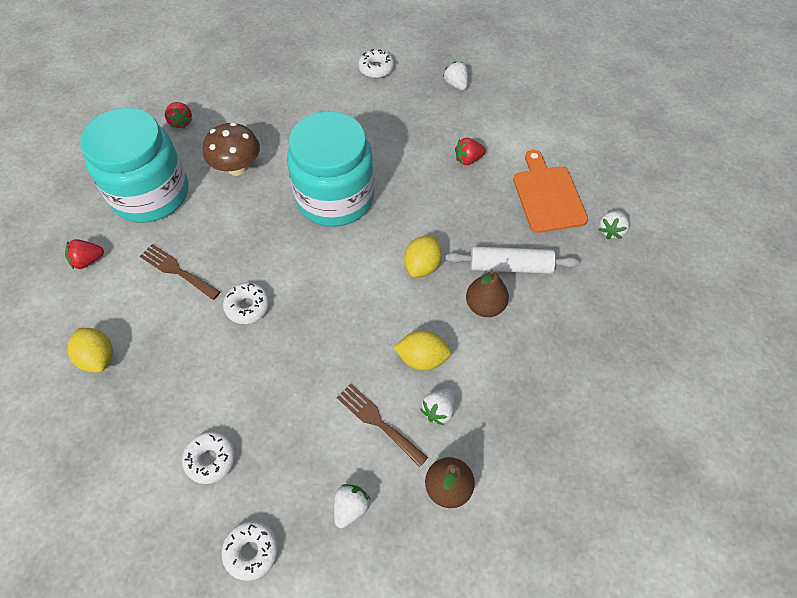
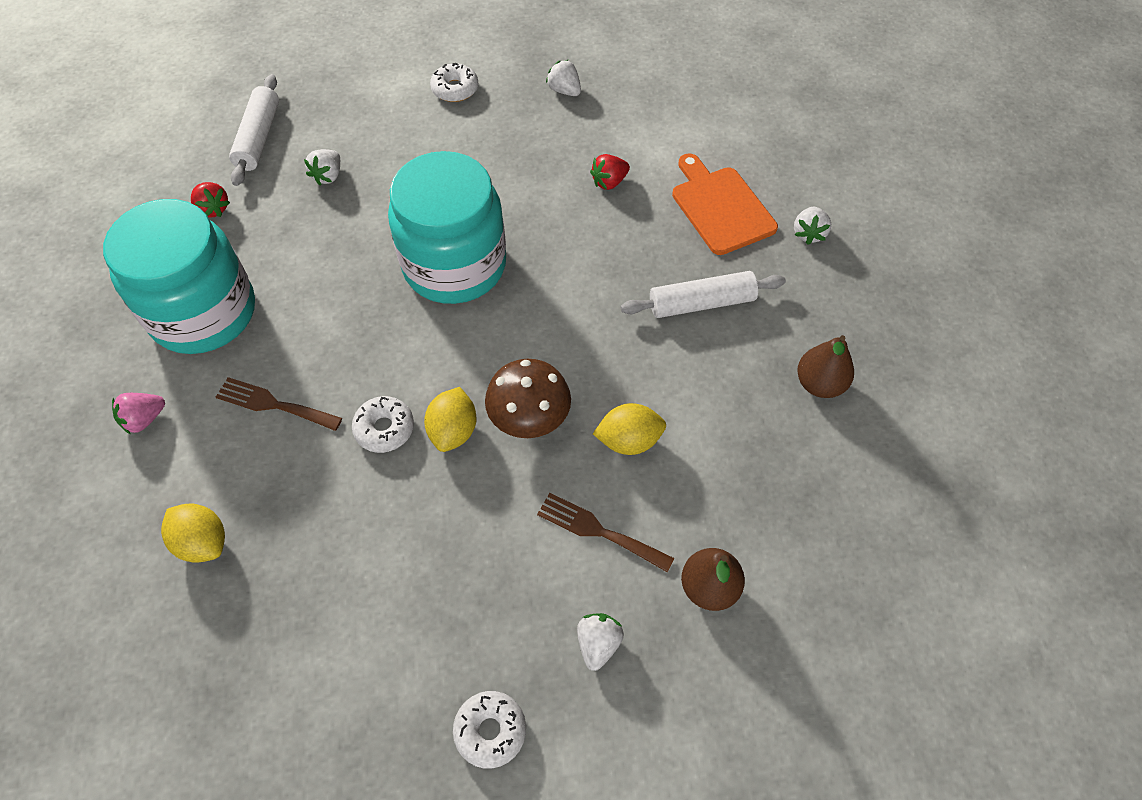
camera: 15 degrees left, 0 degrees up
(88, 260) = (144, 419): red strawberry -> pink strawberry
(211, 459) = (400, 632): white donut -> none
(227, 78) = (258, 138): none -> white rolling pin
(237, 168) = (311, 253): brown mushroom -> brown mushroom (529, 419)
(422, 266) = (593, 327): yellow lemon -> yellow lemon (453, 431)
(439, 410) = (669, 498): white strawberry -> white strawberry (328, 176)
(485, 306) = (685, 358): brown pear -> brown pear (819, 384)

